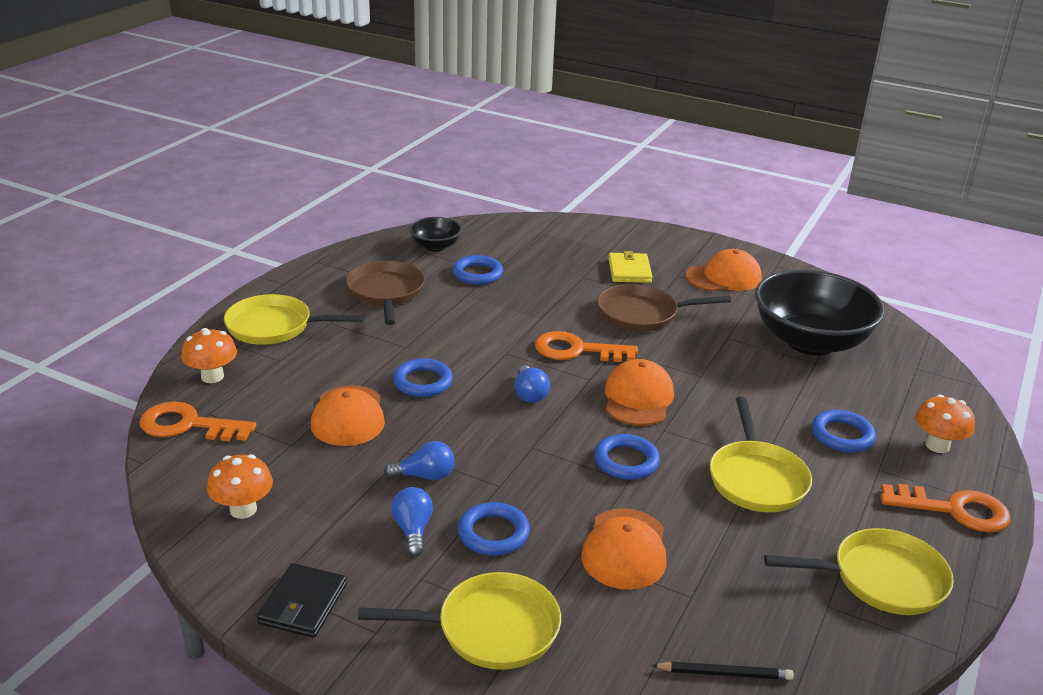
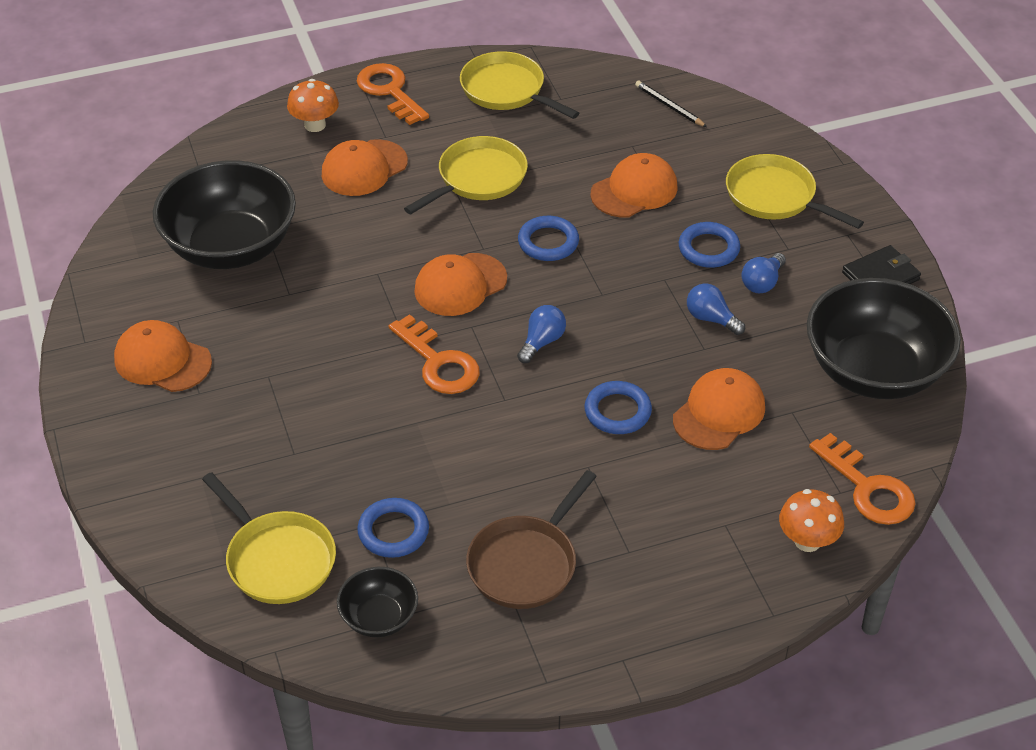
camera: 135 degrees left, 15 degrees up
(243, 509) = (874, 371): orange mushroom -> black bowl
(275, 327) = (692, 581): yellow pan -> yellow pan (277, 559)
(629, 271) = (234, 430): yellow wallet -> none
(643, 314) = (317, 365): brown pan -> none
(842, 435) = (364, 168): blue ring -> orange cap

